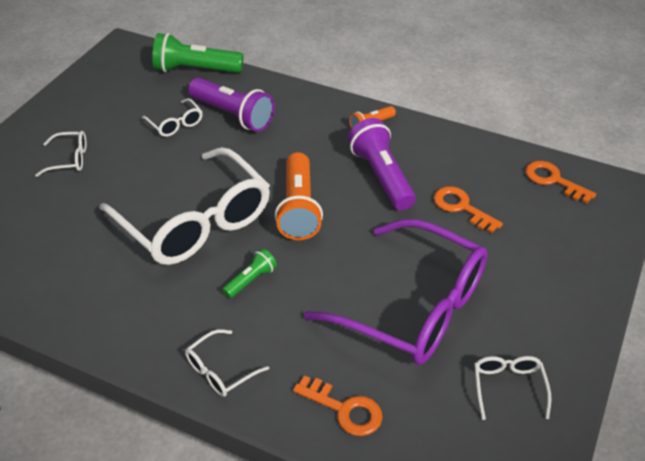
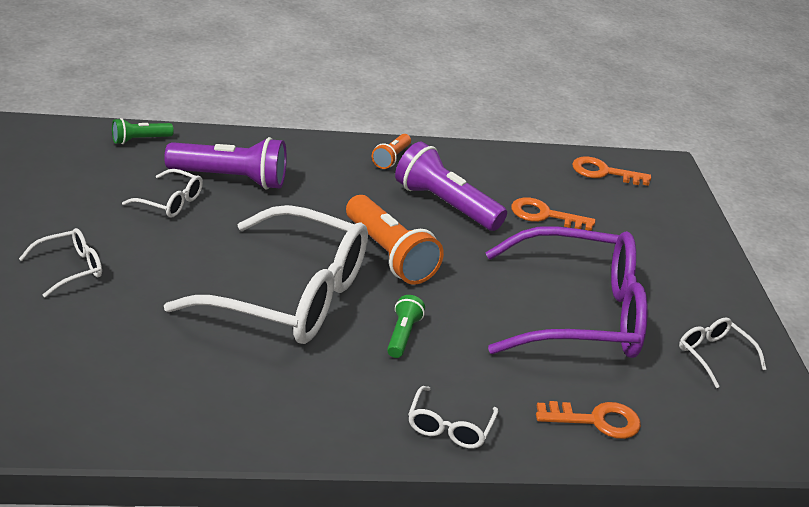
camera: 35 degrees left, 10 degrees down
(195, 70) = (140, 140): green flashlight -> green flashlight, size x0.52

